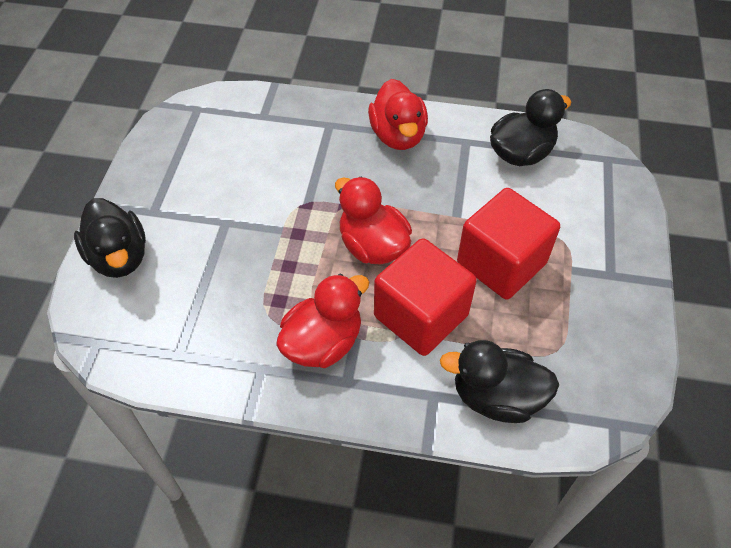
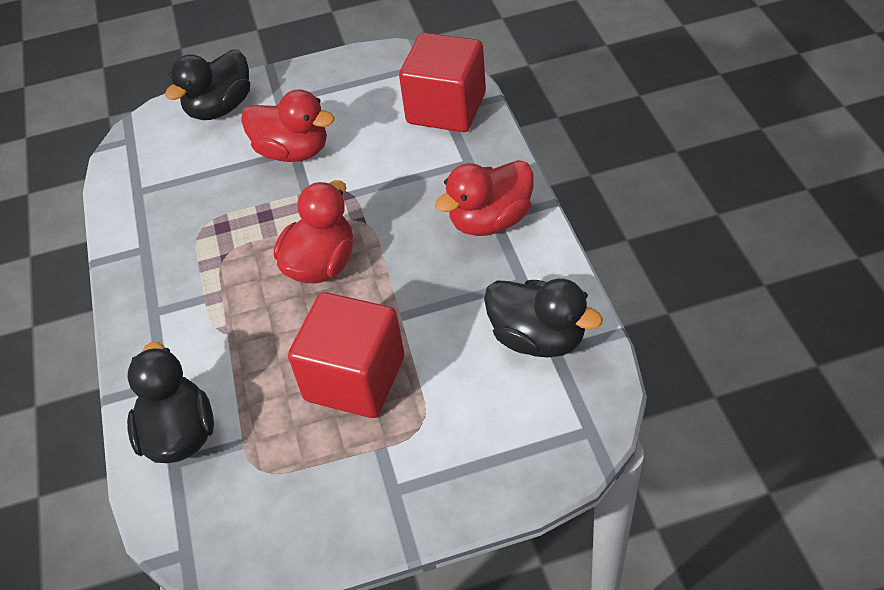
camera: 70 degrees right, 5 degrees down
(323, 342) = (188, 277): red duck -> red duck (293, 151)
(421, 316) = (252, 336): red cube -> red cube (446, 108)

